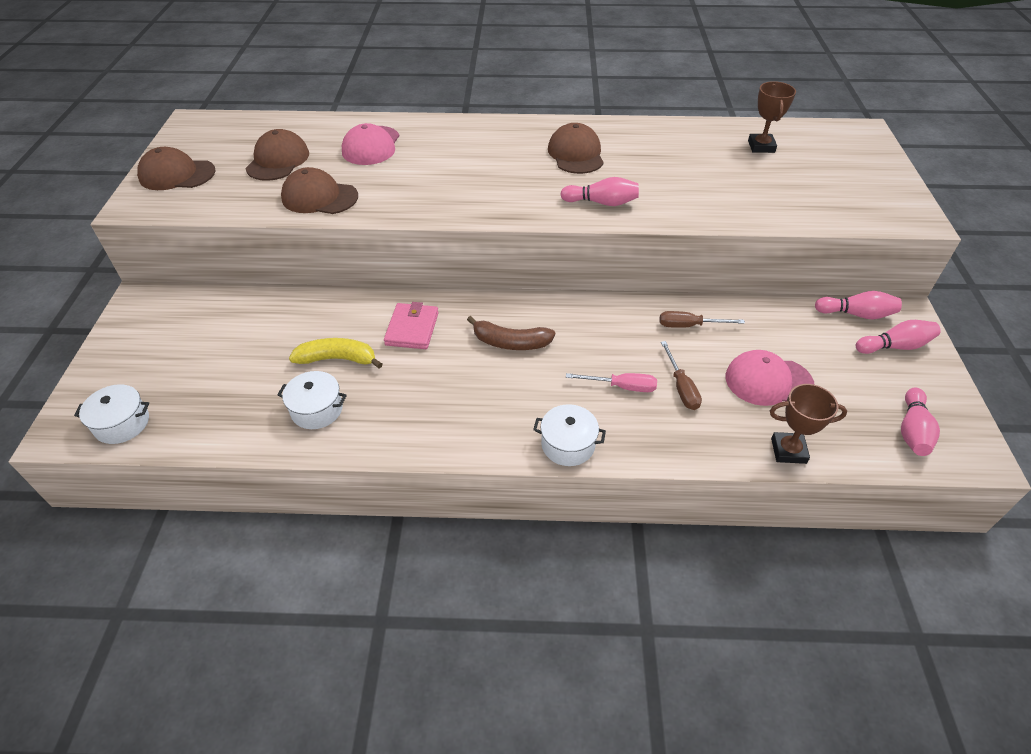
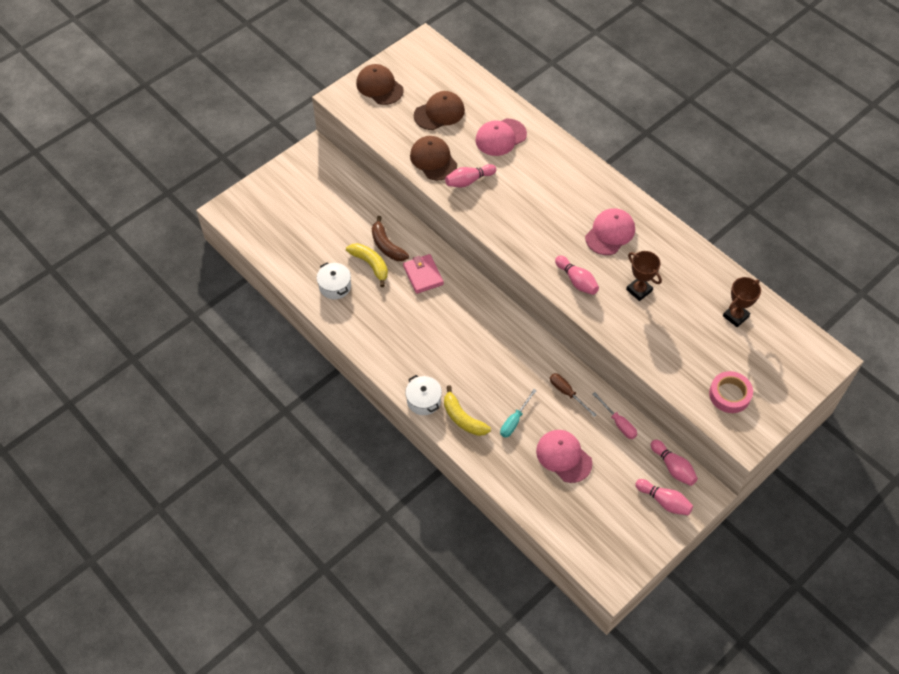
camera: 45 degrees right, 10 degrees up
(122, 423) = (251, 225): white pot -> none
(412, 329) = (423, 275): pink wallet -> pink wallet turned 75 degrees counterclockwise
(510, 342) = (462, 324): brown banana -> brown banana (387, 245)
(576, 154) = (610, 233): brown cap -> pink cap
(621, 387) = (485, 395): pink screwdriver -> pink screwdriver (618, 423)
(631, 427) = (463, 418): none -> yellow banana
(681, 387) = (514, 421): brown screwdriver -> turquoise screwdriver
(788, 450) = (521, 495): brown trophy -> brown trophy (639, 290)
(851, 198) = (729, 395): none -> pink tape
(912, 430) = (598, 543): pink bowling pin -> pink bowling pin (469, 181)

